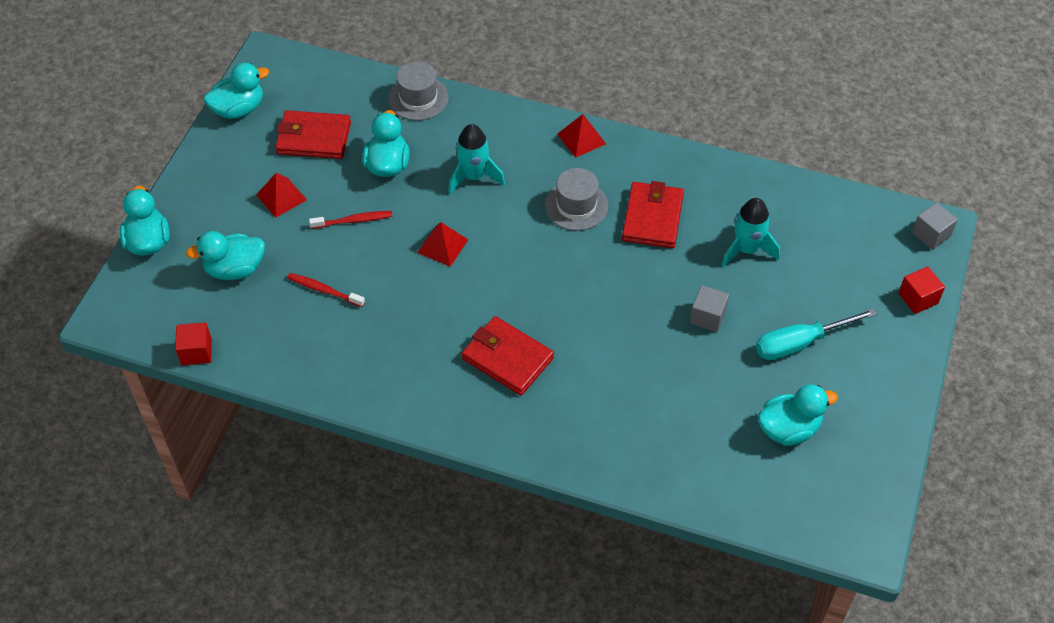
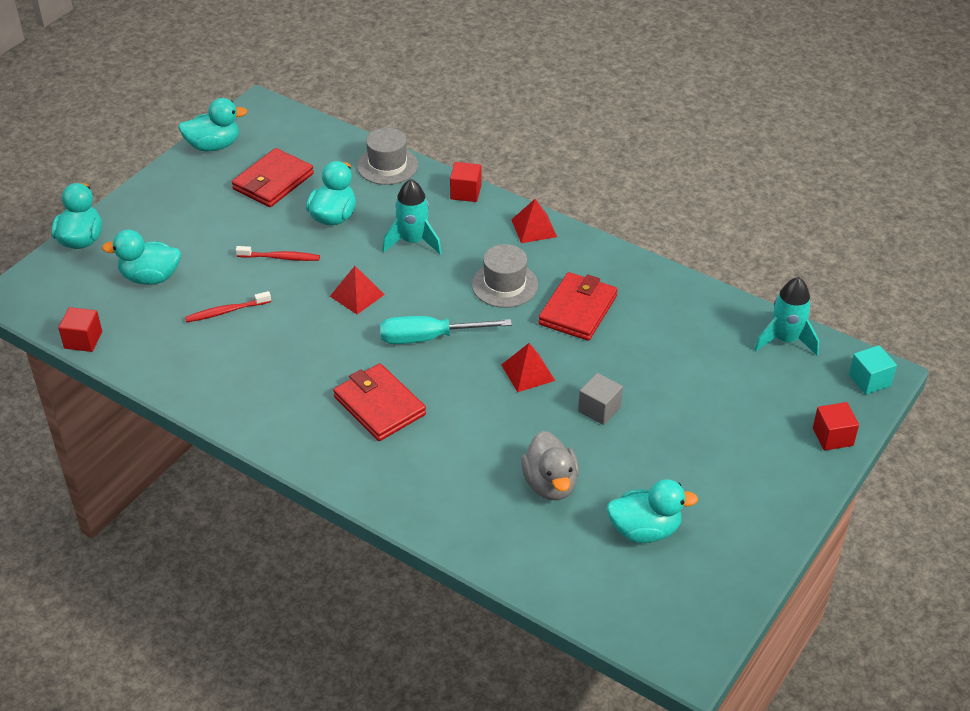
camera: 15 degrees right, 10 degrees down
(281, 197) = (221, 225): red pyramid -> red pyramid (528, 372)
(314, 138) = (273, 182): red wallet -> red wallet turned 75 degrees counterclockwise
(324, 290) = (226, 311): red toothbrush -> red toothbrush turned 60 degrees counterclockwise
(504, 113) = (465, 192): none -> red cube
(691, 403) = (550, 484): none -> grey duck
(746, 249) = (665, 356): turquoise rocket -> turquoise rocket (785, 340)
(800, 343) = (688, 453): turquoise screwdriver -> turquoise screwdriver (429, 338)
(931, 234) = (869, 380): grey cube -> turquoise cube

